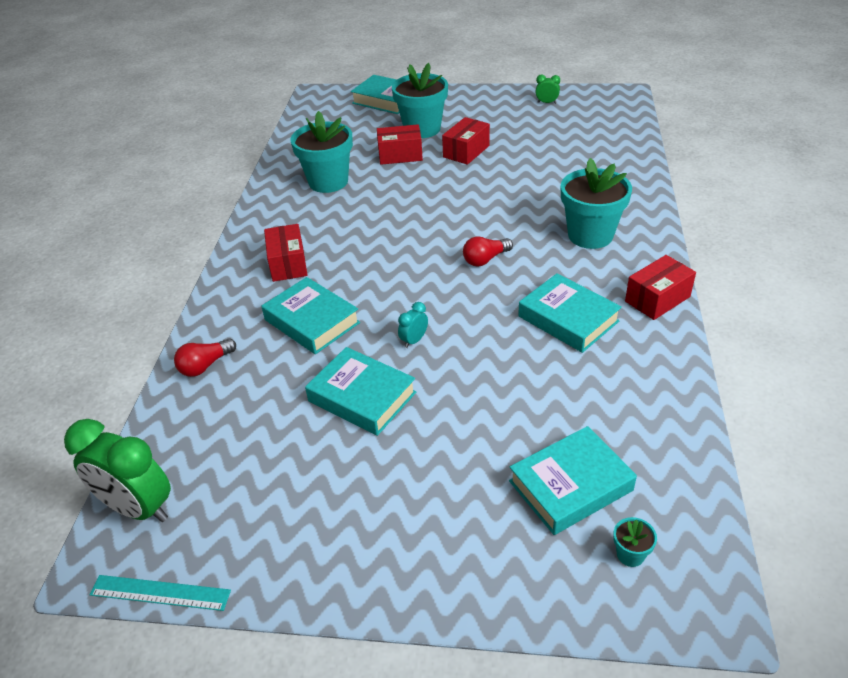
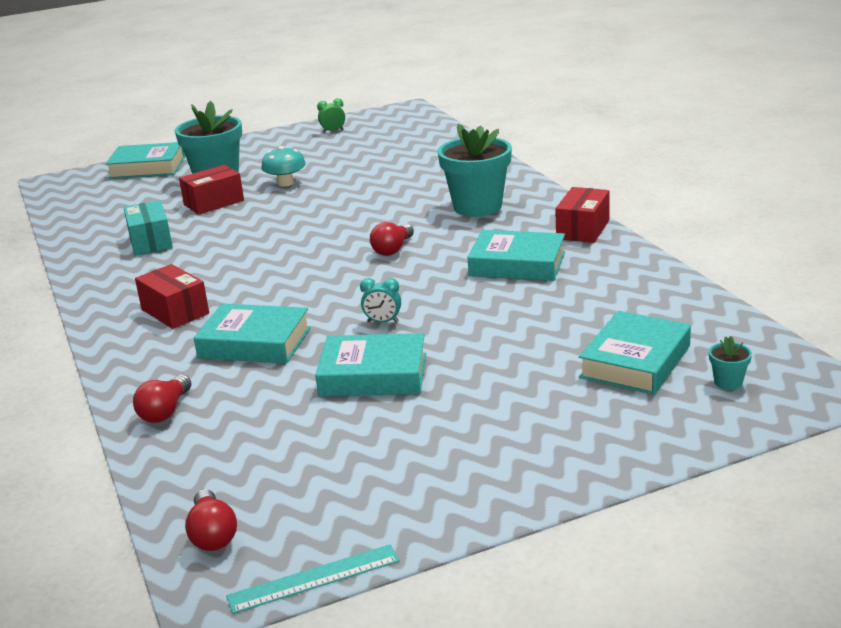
camera: 30 degrees left, 15 degrees down
(138, 508) = (212, 534): green clock -> red light bulb
(328, 182) = (150, 241): turquoise flower pot -> turquoise box
(414, 340) = (383, 322): turquoise clock -> turquoise clock turned 90 degrees counterclockwise
(466, 151) = (286, 183): red box -> turquoise mushroom

